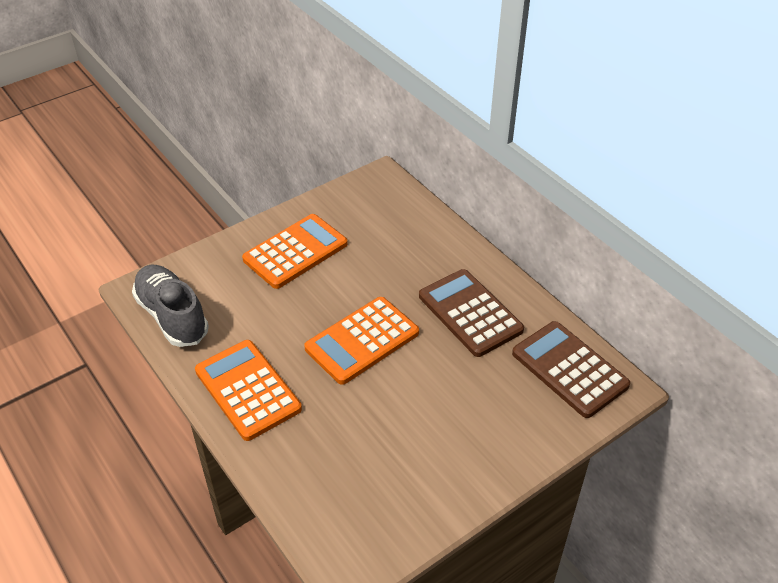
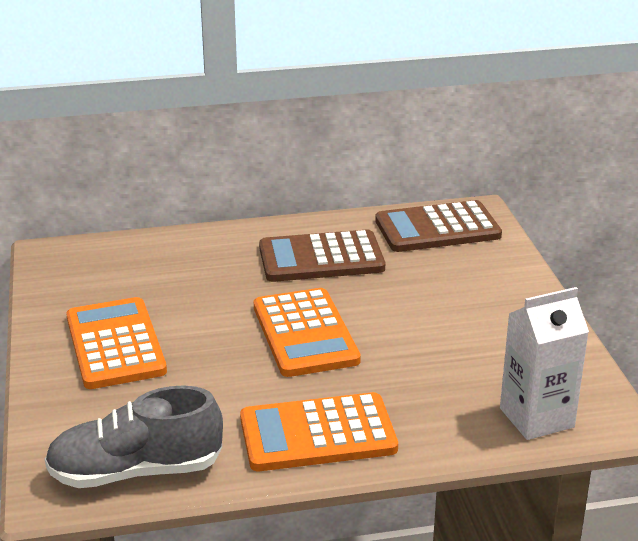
camera: 65 degrees left, 15 degrees down
(328, 516) = (536, 417): none -> white carton

